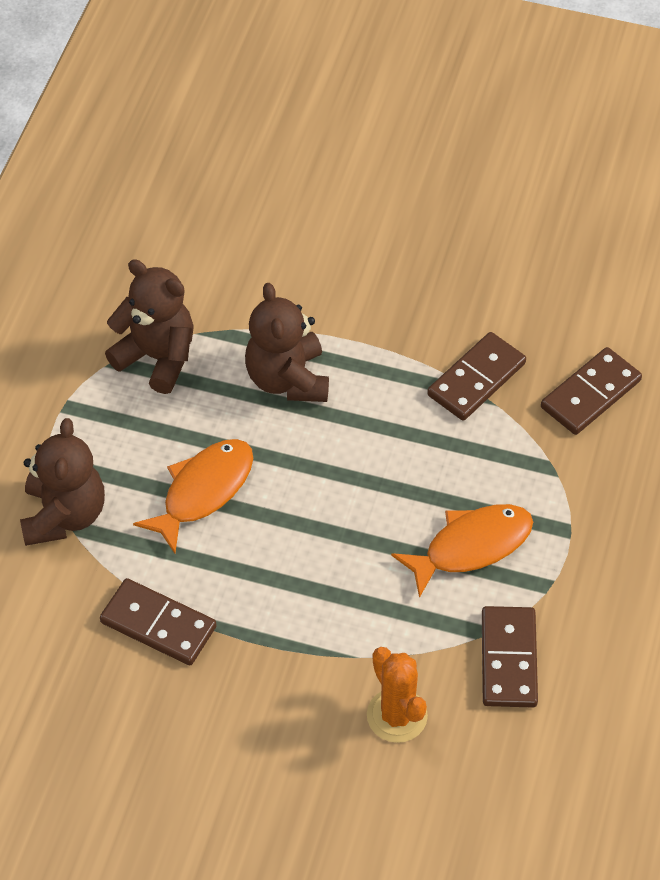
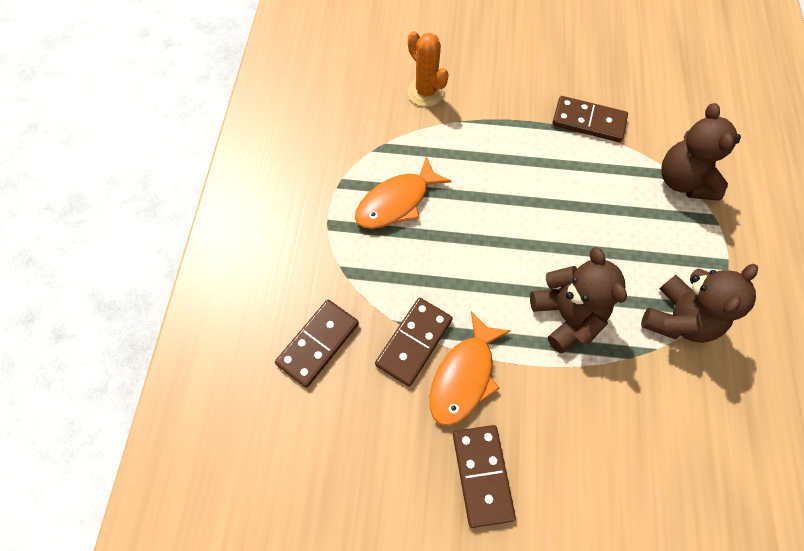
camera: 170 degrees right, 10 degrees up
(157, 357) = (678, 319): brown teddy bear -> brown teddy bear turned 75 degrees counterclockwise
(203, 491) = (596, 213): orange fish -> orange fish (464, 376)
(509, 659) = (361, 133): brown domino -> brown domino (482, 475)

